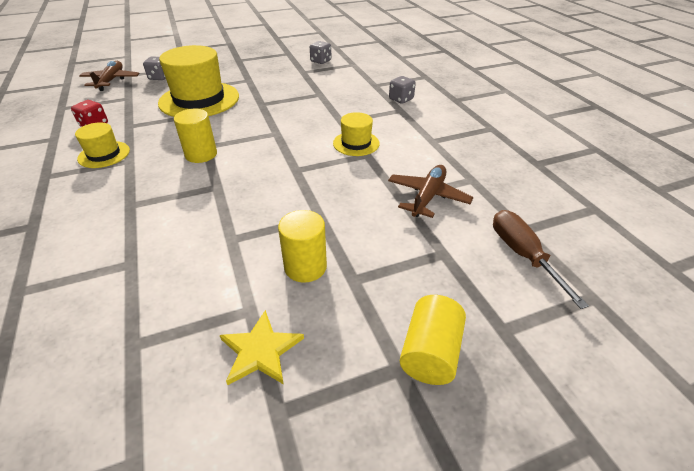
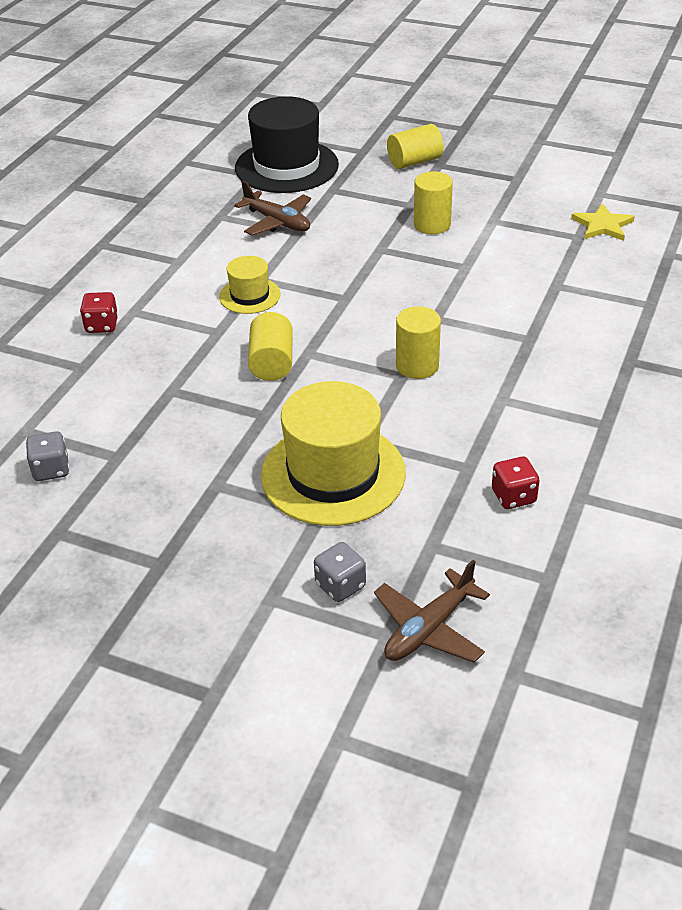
camera: 135 degrees left, 0 degrees up
(104, 154) = (525, 425): yellow hat -> none
(260, 351) = (504, 201): yellow star -> yellow star (602, 225)
(289, 121) = (272, 363): none -> yellow cylinder
(401, 99) = (102, 325): grey dice -> red dice
(427, 197) = (277, 222): brown plane -> brown plane turned 120 degrees counterclockwise
(523, 255) = (286, 166): brown screwdriver -> black hat

